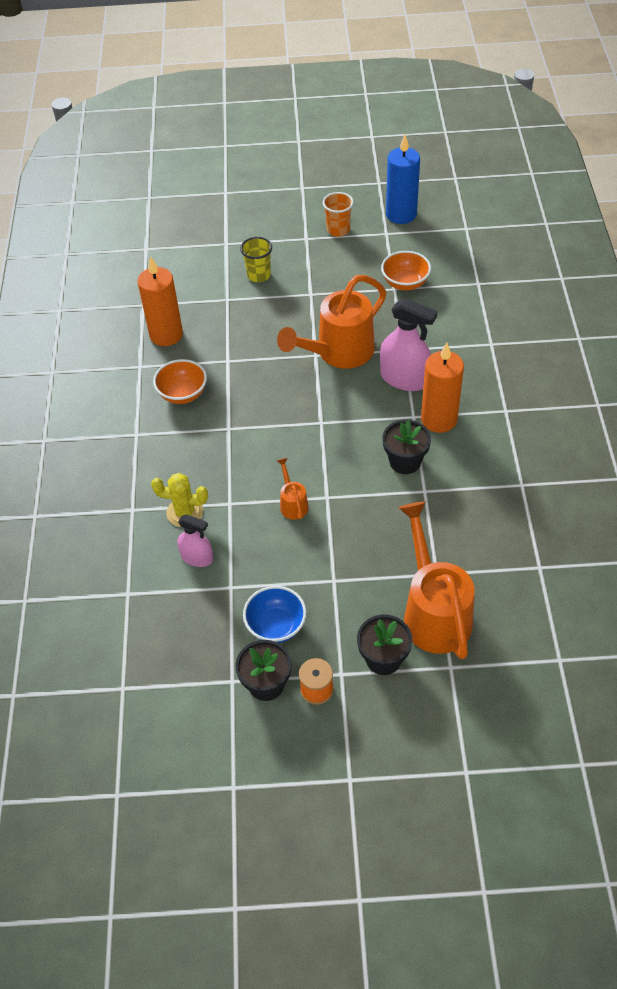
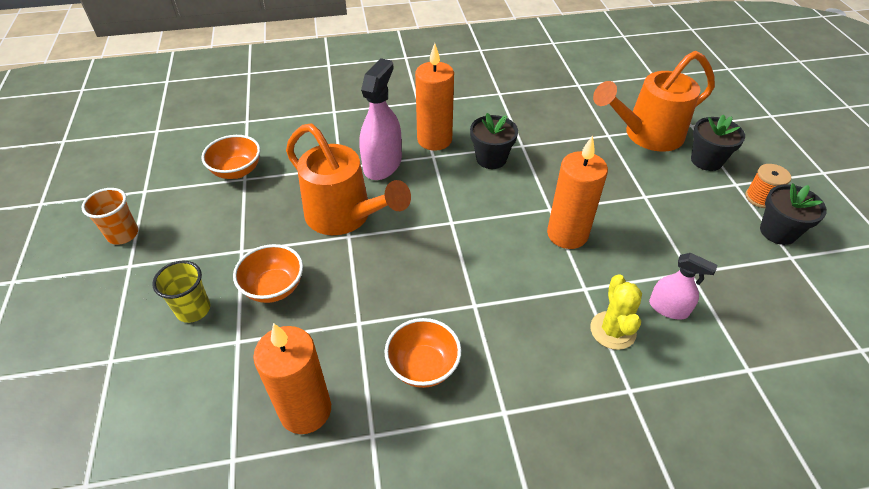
camera: 100 degrees left, 5 degrees down
(197, 557) = (668, 308): pink spray bottle -> pink spray bottle turned 105 degrees clockwise
(270, 314) = (274, 288): none -> orange bowl
(276, 626) = (715, 231): blue bowl -> none
(292, 503) = (567, 234): orange watering can -> orange candle
(401, 214) = (113, 180): blue candle -> none

